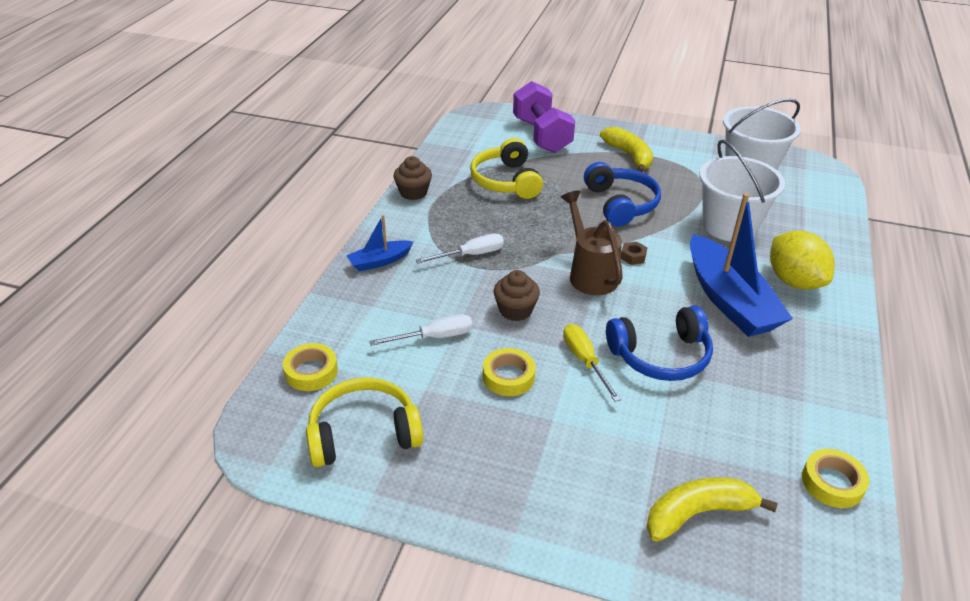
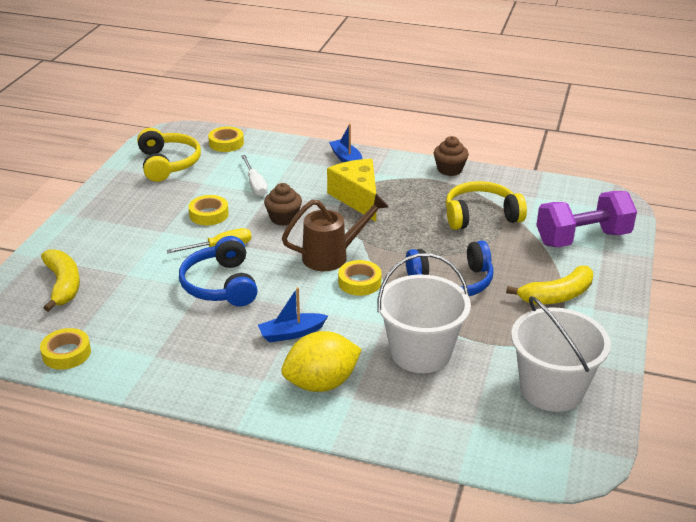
camera: 90 degrees right, 5 degrees down
(471, 255) = (357, 198): white screwdriver -> yellow cheese
(633, 256) = (359, 282): brown nut -> yellow tape
(729, 300) = (291, 333): blue boat -> blue boat, size x0.49

